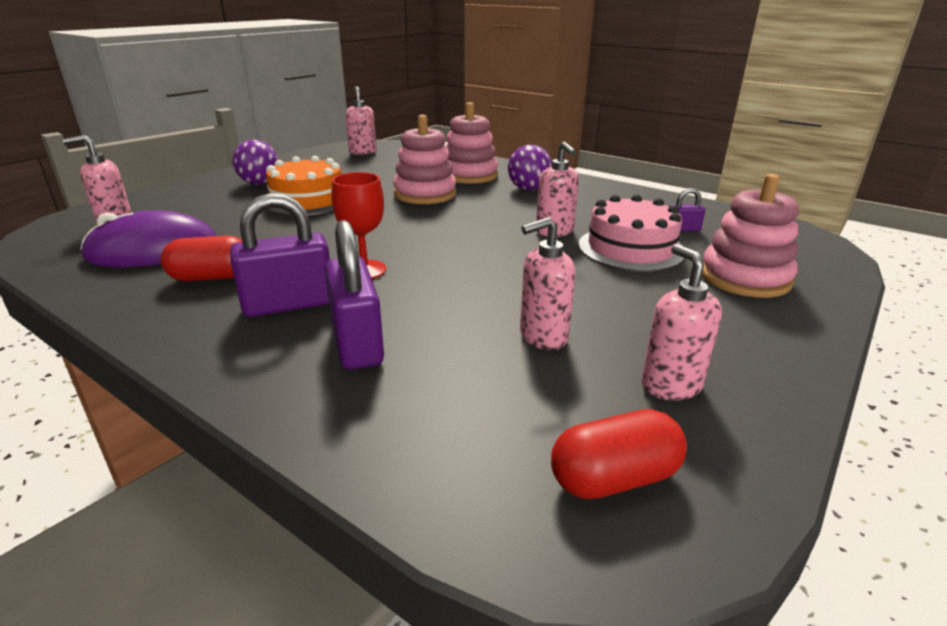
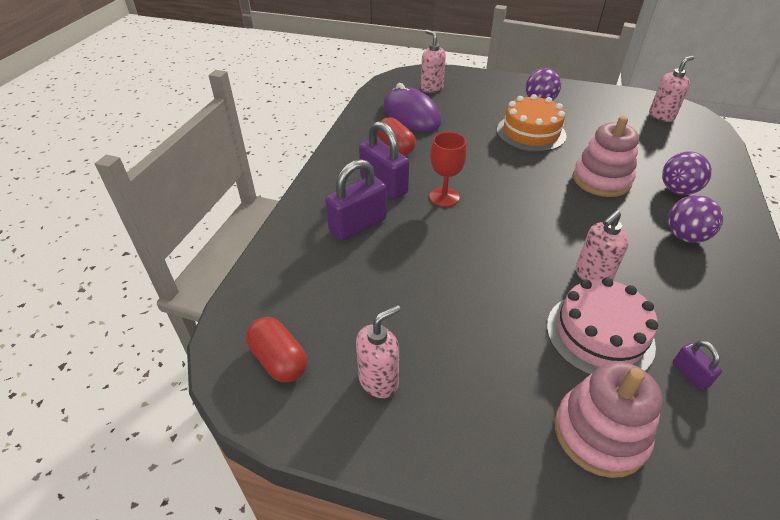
camera: 70 degrees right, 15 degrees up
(469, 175) = (677, 190): pink stacking toy -> purple ball
(543, 337) = (406, 303): pink soap dispenser -> none

